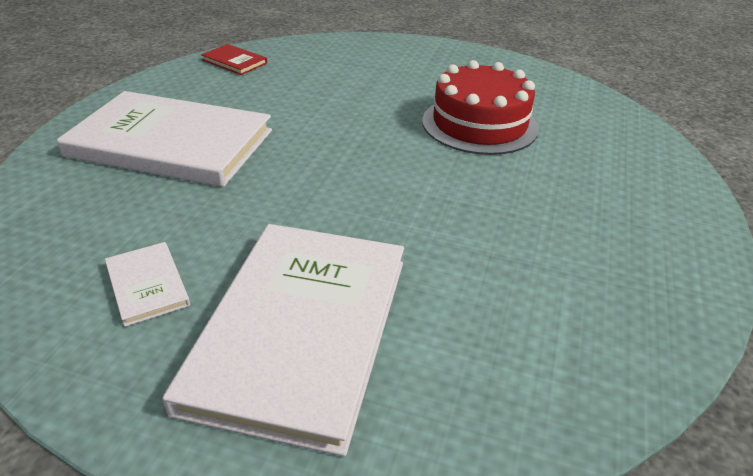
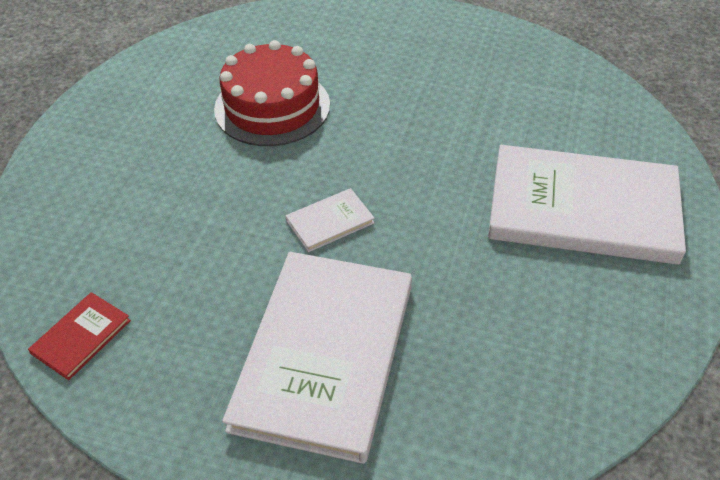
camera: 90 degrees left, 10 degrees up
(147, 285) = (563, 310): white book -> white book (330, 222)

